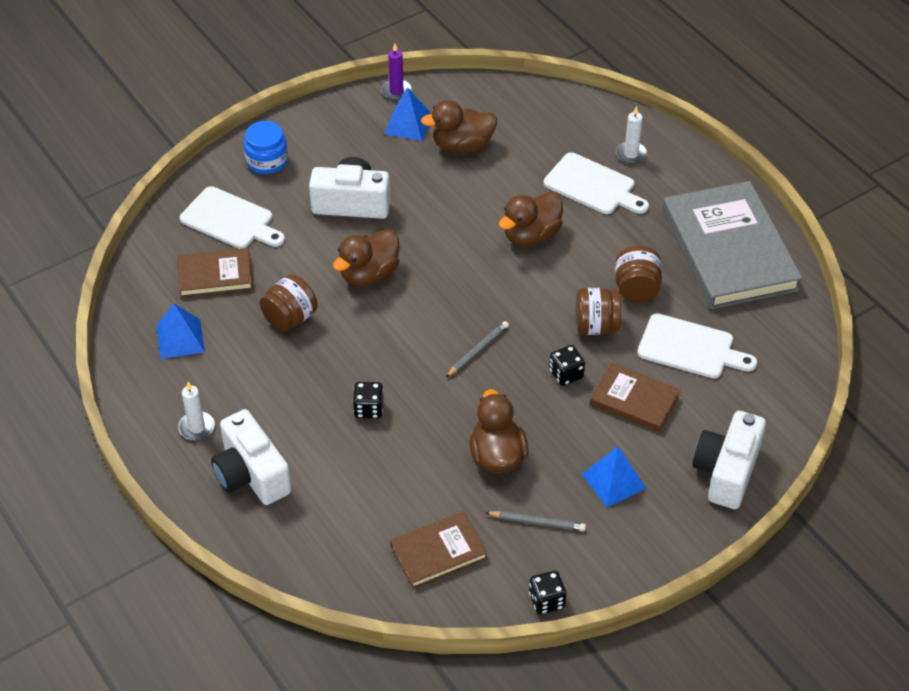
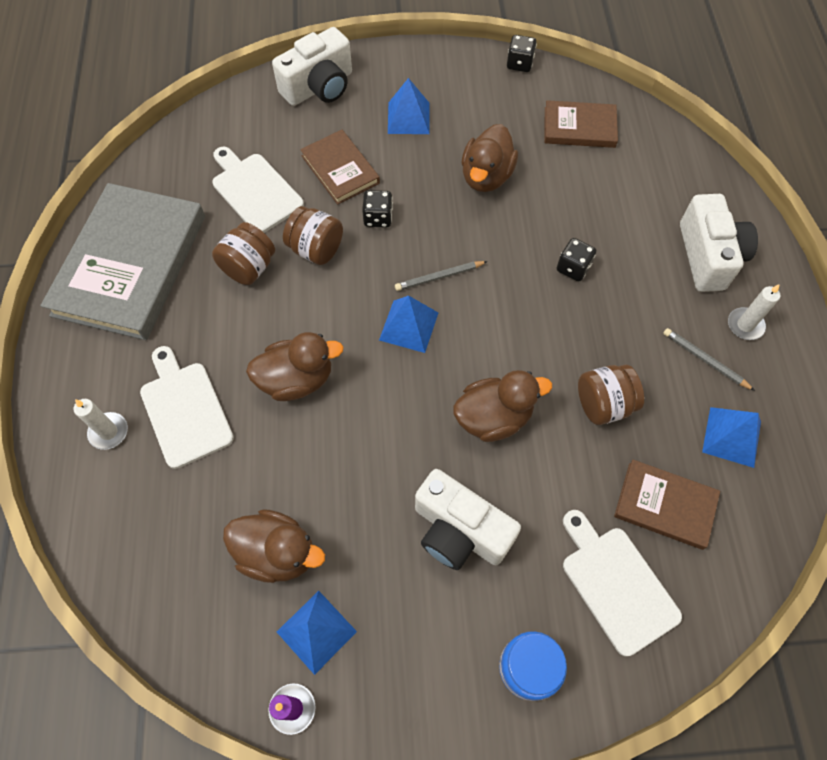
camera: 150 degrees left, 15 degrees up
(475, 305) = (409, 326): none -> blue pyramid
(537, 522) = (489, 115): grey pencil -> grey pencil (705, 360)

